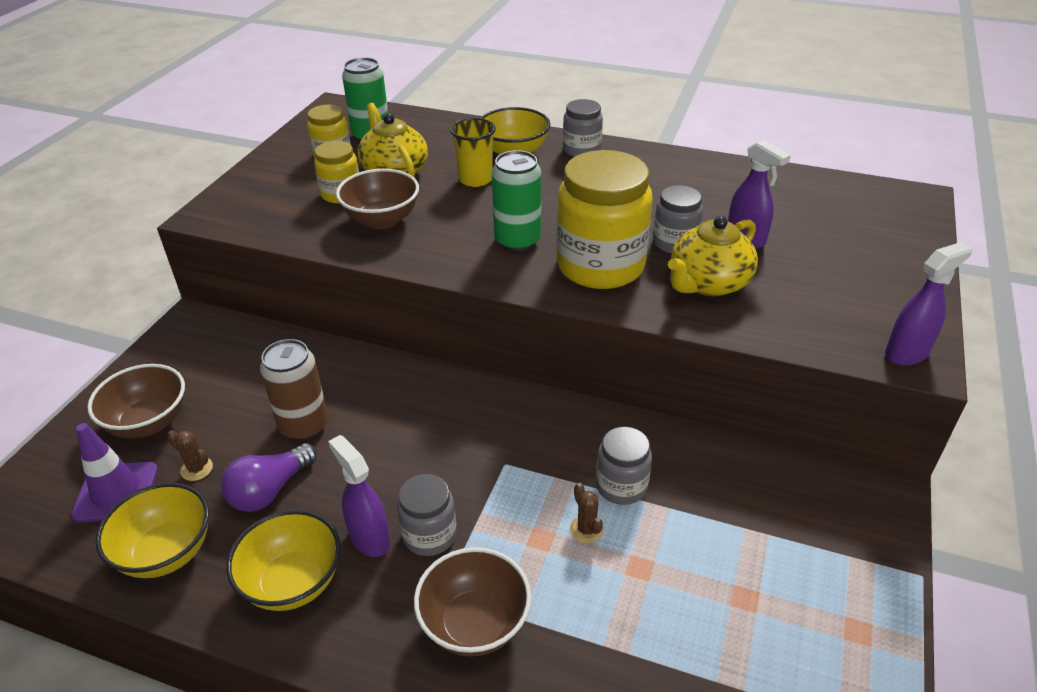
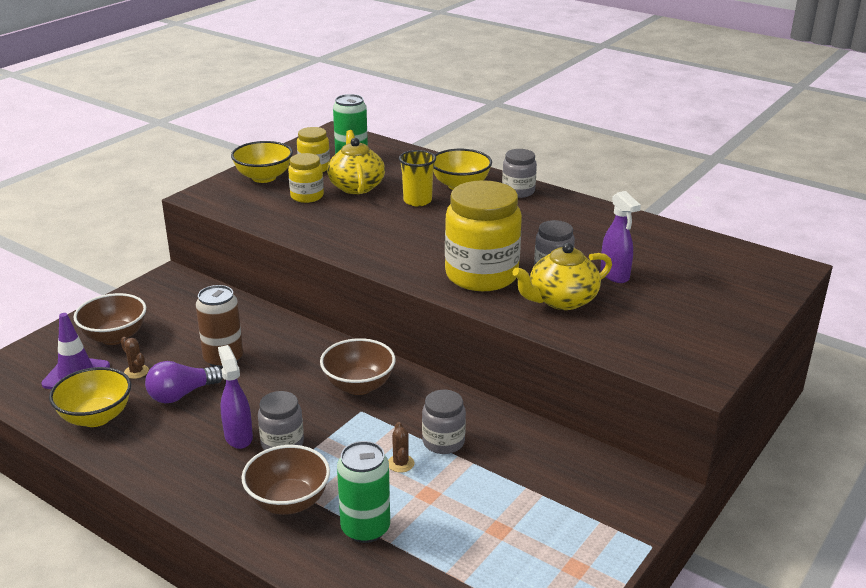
camera: 15 degrees right, 10 degrees down
(293, 582) = (173, 452): yellow bowl -> yellow bowl (264, 177)
(382, 220) = (328, 218): brown bowl -> brown bowl (358, 386)
(517, 240) = (426, 248): green can -> green can (365, 528)
(907, 353) = (693, 373): purple spray bottle -> none

